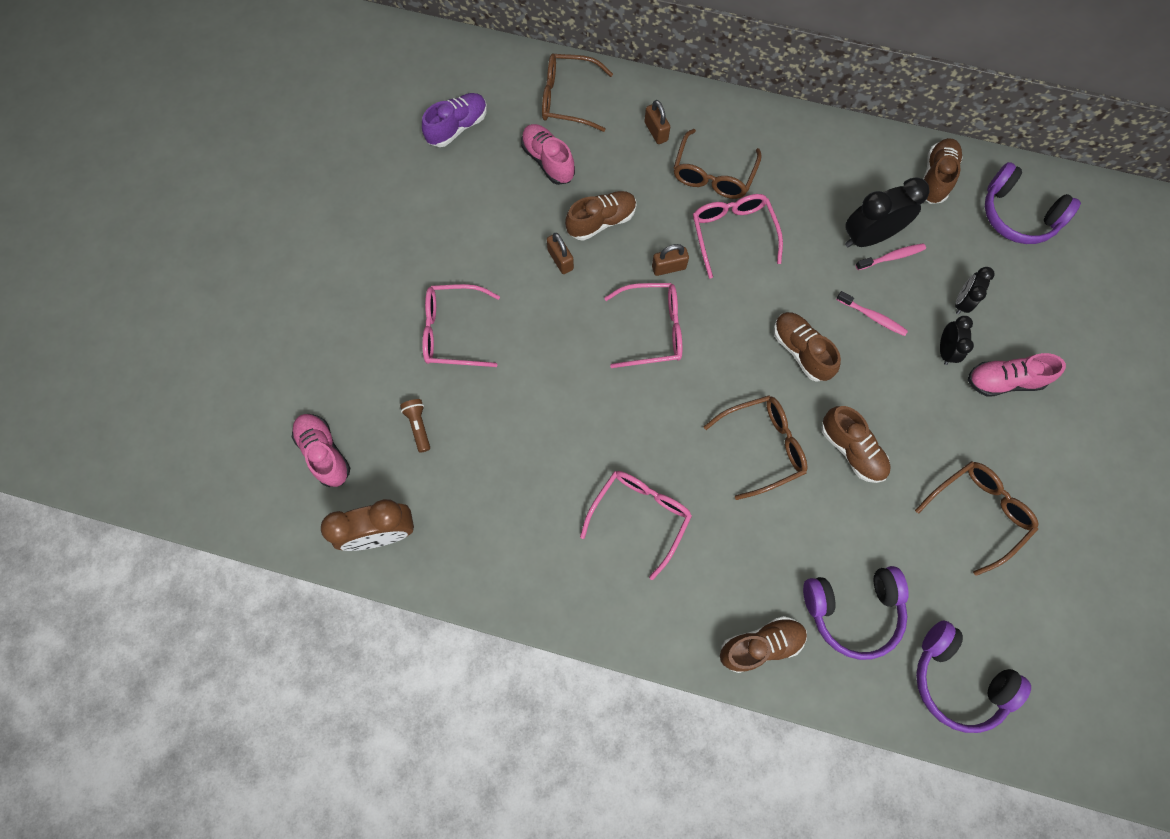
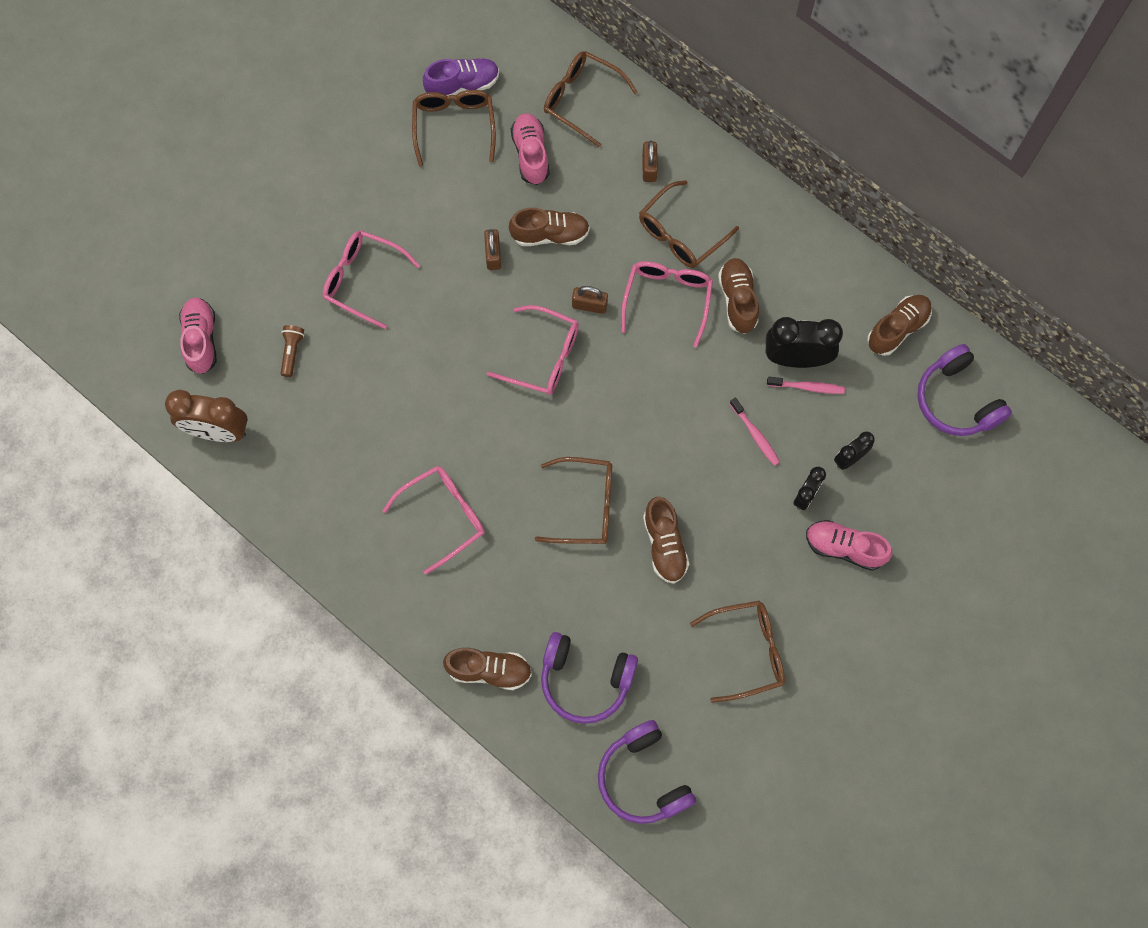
camera: 25 degrees right, 0 degrees up
(468, 164) = (454, 126): none -> brown glasses
(800, 351) = (669, 436): brown shoe -> brown shoe (737, 300)

